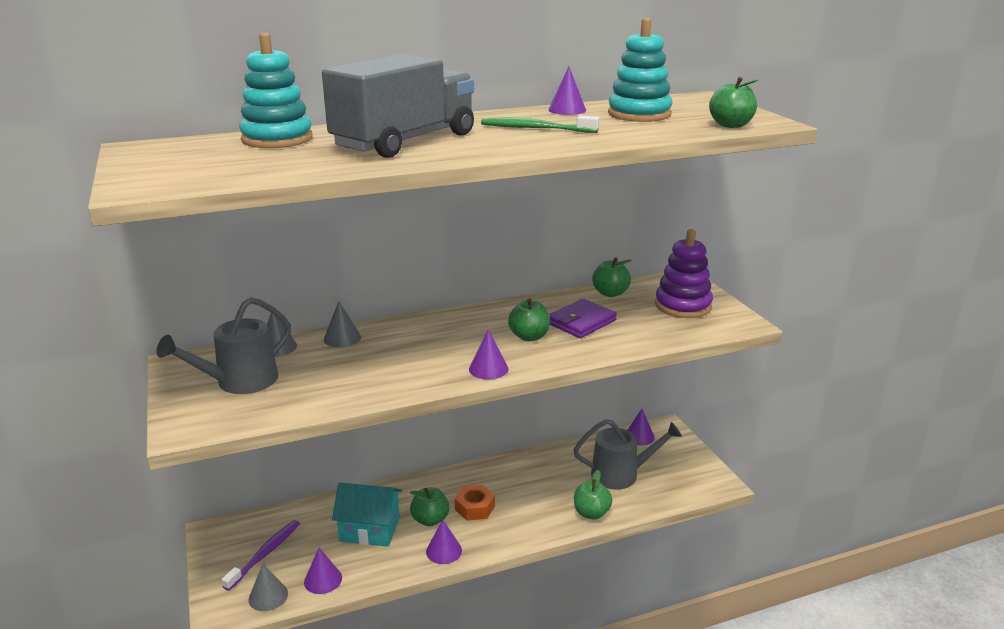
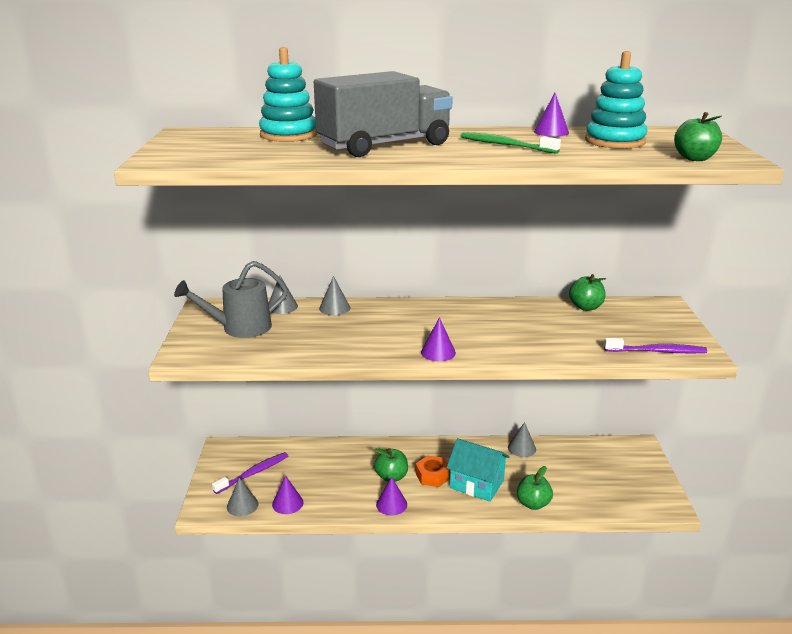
camera: 20 degrees right, 0 degrees up
(370, 529) = (340, 473): turquoise house -> turquoise house (477, 484)
(529, 337) = (489, 332): green apple -> none
(554, 456) = (522, 448): none -> grey cone
(581, 322) = (543, 327): purple wallet -> none
(621, 474) = (576, 477): grey watering can -> none
(639, 436) = (609, 447): purple cone -> none
(683, 306) = (649, 328): purple stacking toy -> none
(703, 328) = (657, 351): none -> purple toothbrush

